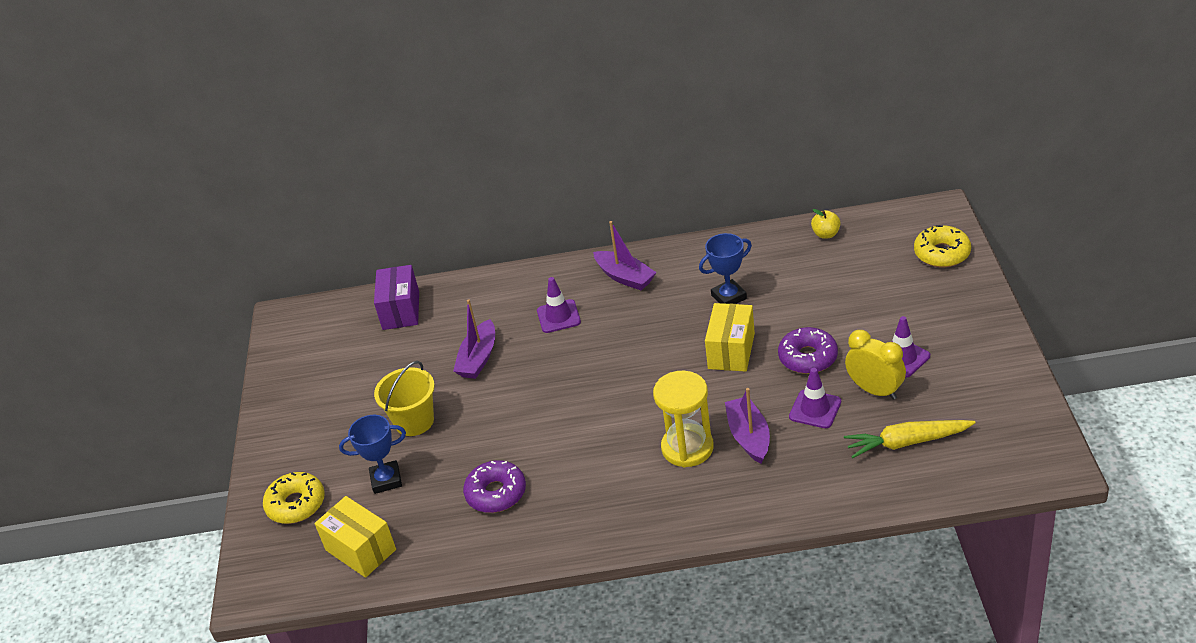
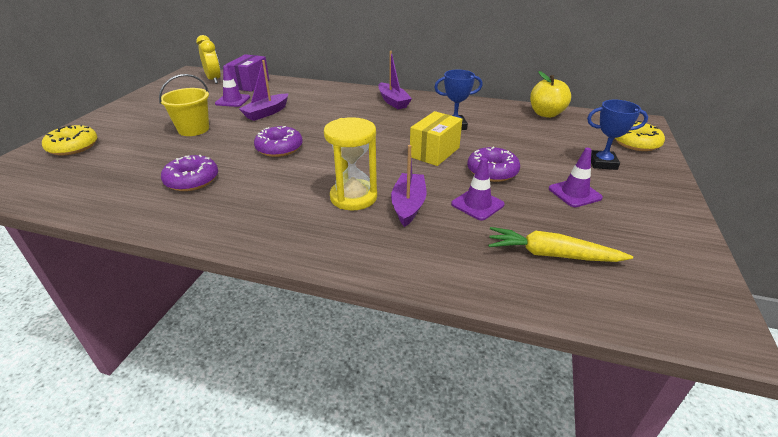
camera: 15 degrees right, 5 degrees down
(361, 550) = (69, 182): yellow box -> none
(386, 480) = (138, 151): blue trophy -> blue trophy (602, 163)
(550, 411) = (279, 148): none -> purple donut
(558, 316) = (334, 107): purple traffic cone -> purple traffic cone (233, 100)
(826, 234) = (546, 114): yellow apple -> yellow apple, size x1.75
(875, 390) = (539, 207): yellow clock -> yellow clock (214, 80)

